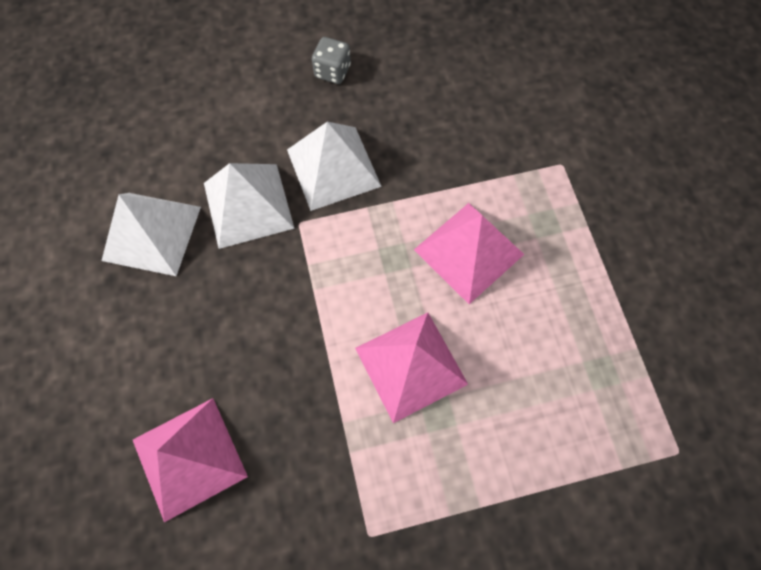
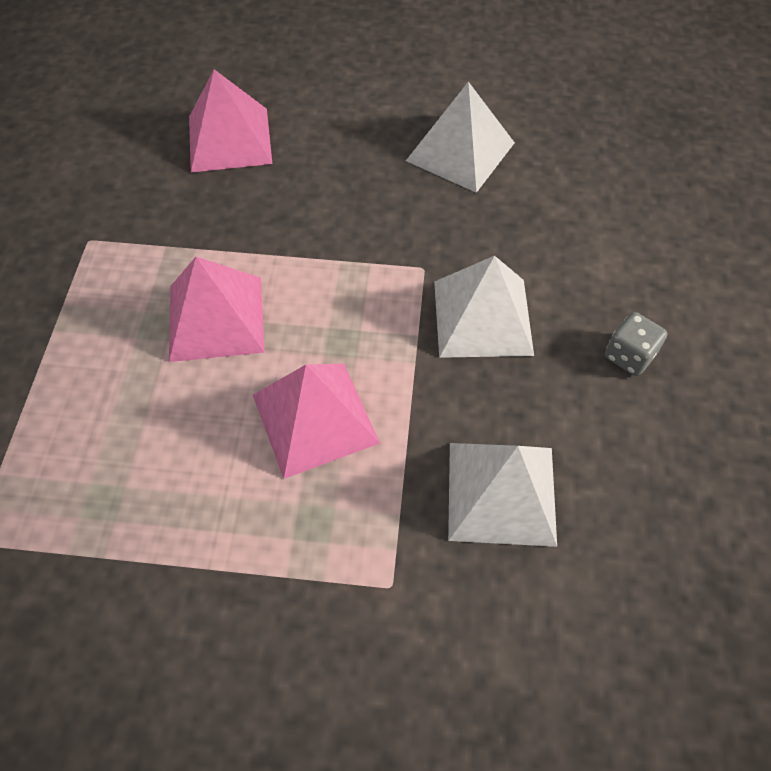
camera: 110 degrees right, 10 degrees down
(248, 205) = (462, 230): white pyramid -> white pyramid (501, 492)

